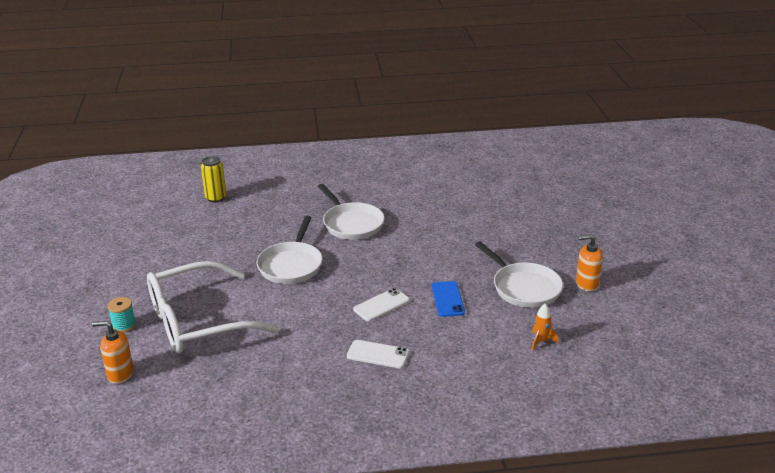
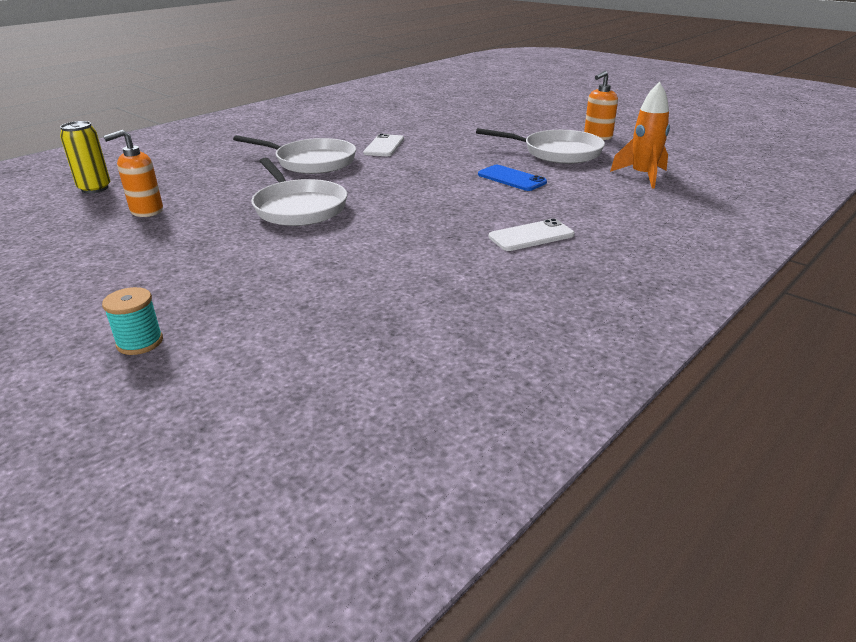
camera: 40 degrees left, 0 degrees up
(120, 374) = (225, 397): orange soap dispenser -> orange soap dispenser (146, 211)
(197, 321) = (259, 293): white glasses -> none
(381, 305) = (459, 202): white phone -> white phone (384, 146)
(541, 341) = (642, 176): orange rocket -> orange rocket, size x1.67

